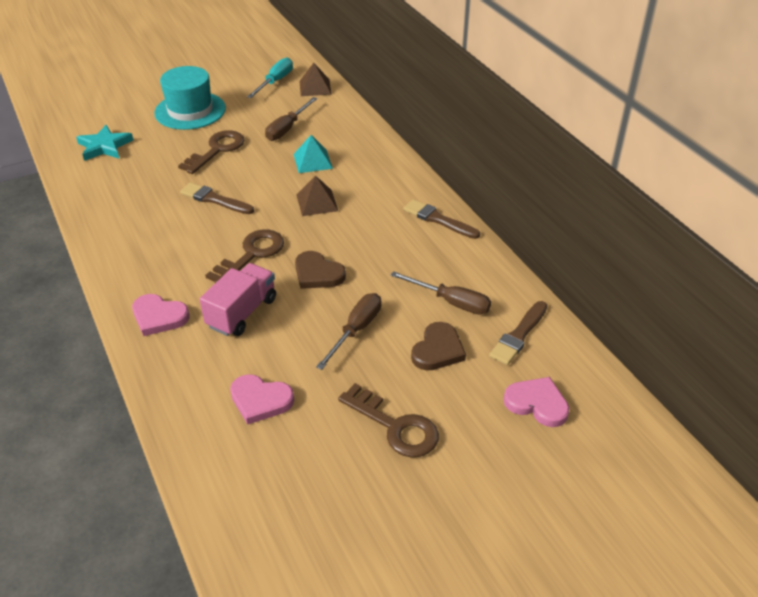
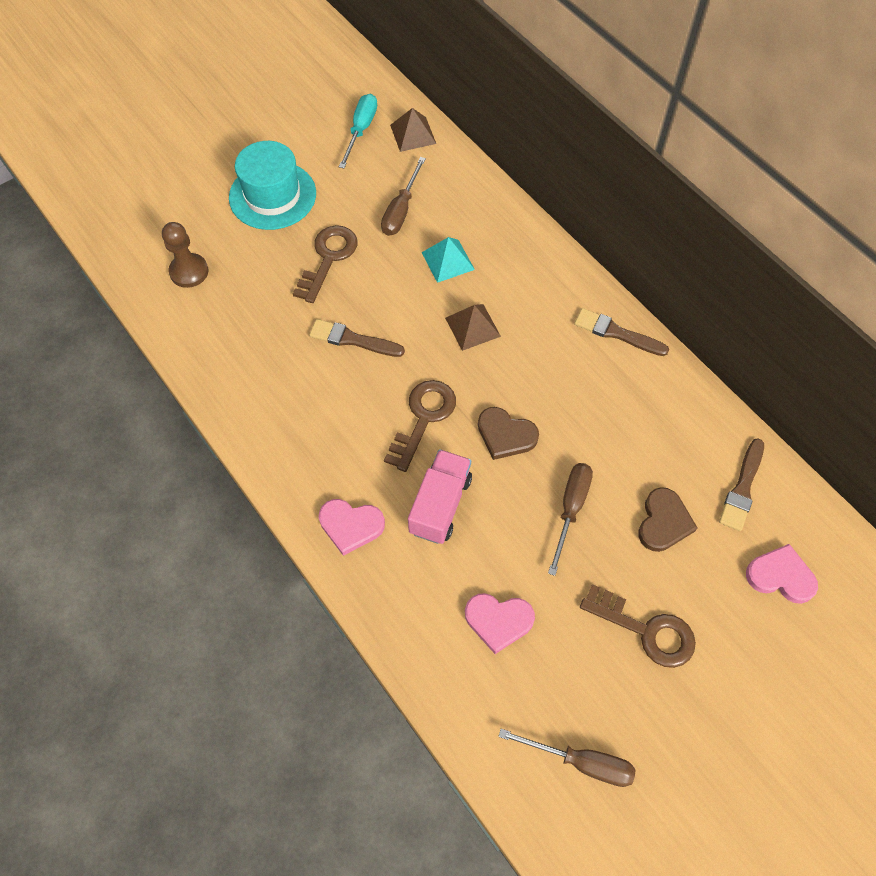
camera: 10 degrees left, 20 degrees up
(104, 146) = (189, 272): turquoise star -> brown pawn
(451, 302) = (661, 453): brown screwdriver -> brown screwdriver (581, 762)

